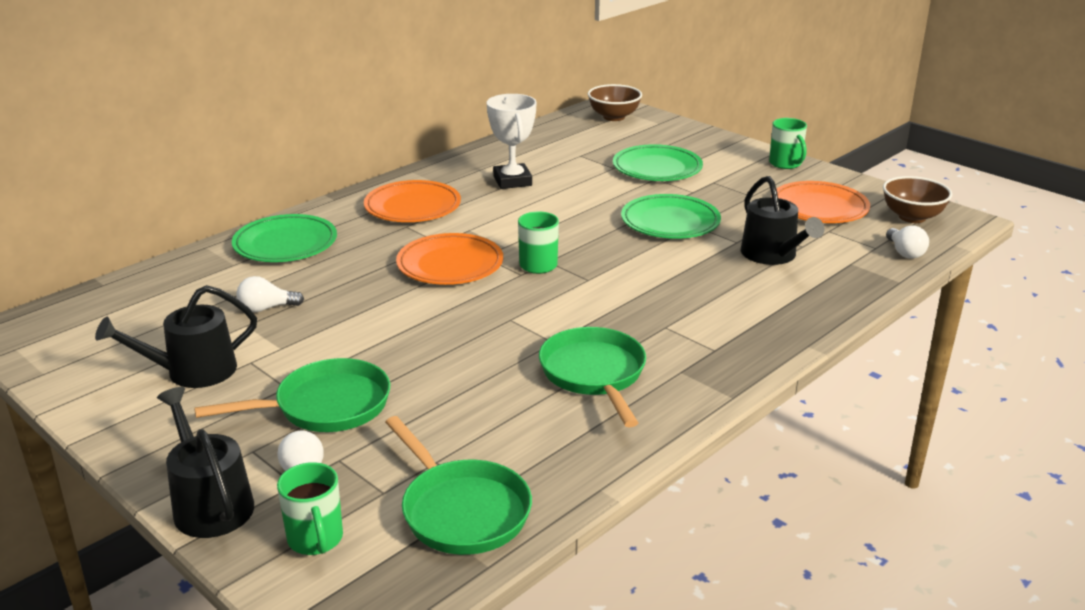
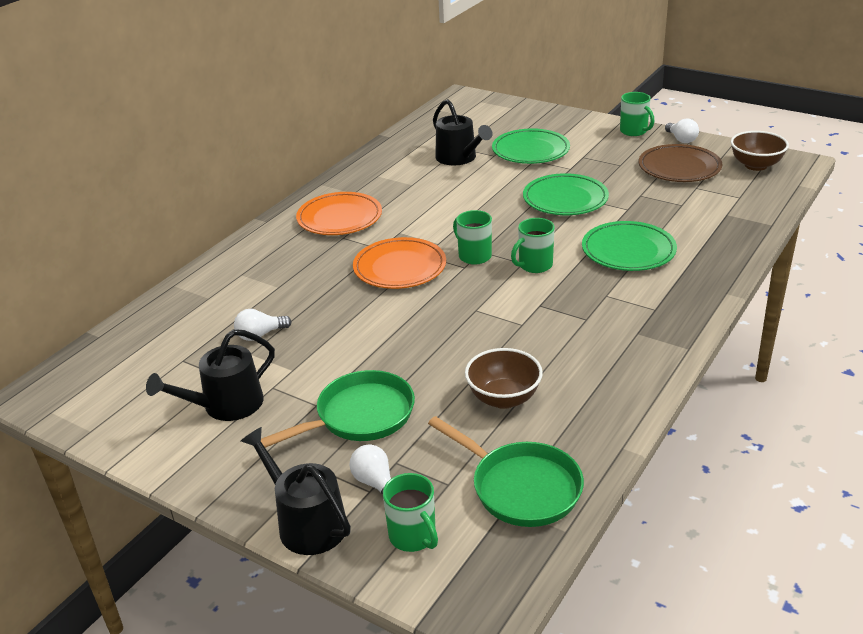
camera: 10 degrees left, 5 degrees up
(285, 244) = (245, 271): green plate -> green plate (628, 251)
(512, 181) = (414, 180): white trophy -> none
(594, 374) = (569, 348): green pan -> none
(599, 284) = (534, 265): none -> green mug
(614, 117) = (471, 107): brown bowl -> brown bowl (503, 398)
(772, 255) = (662, 217): black watering can -> black watering can (459, 158)
(819, 208) = (679, 168): orange plate -> brown plate
(904, 253) = (764, 198): white light bulb -> white light bulb (681, 139)

